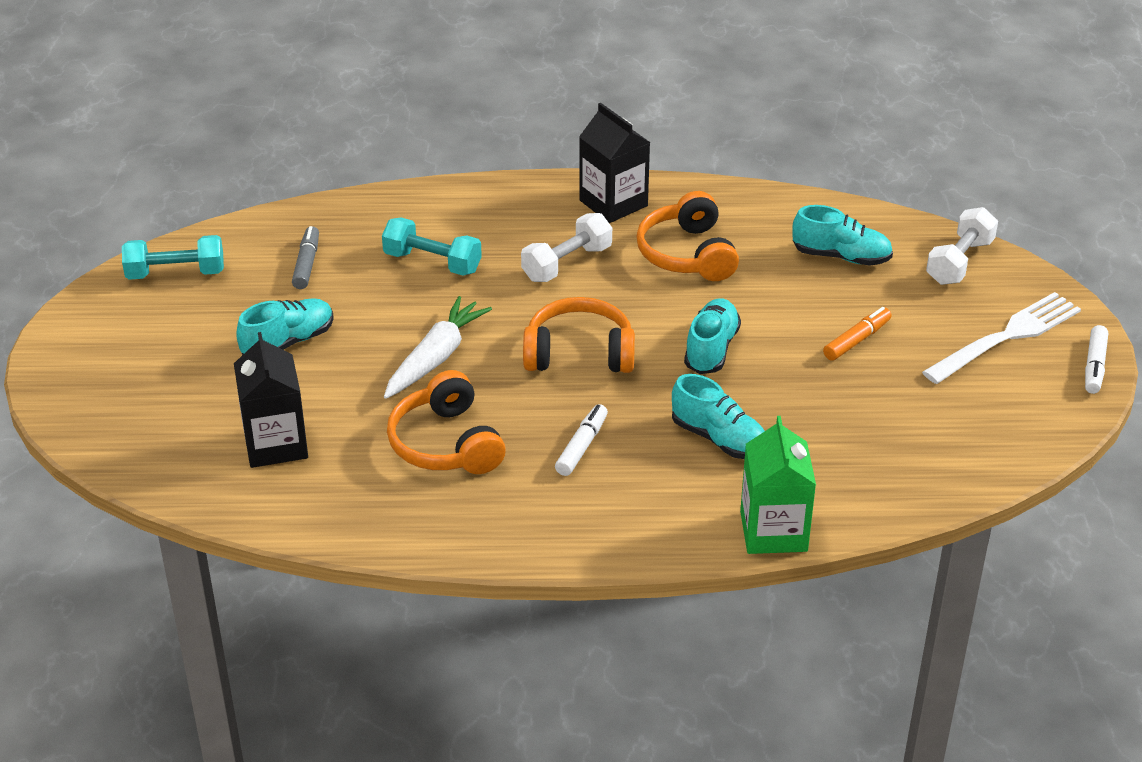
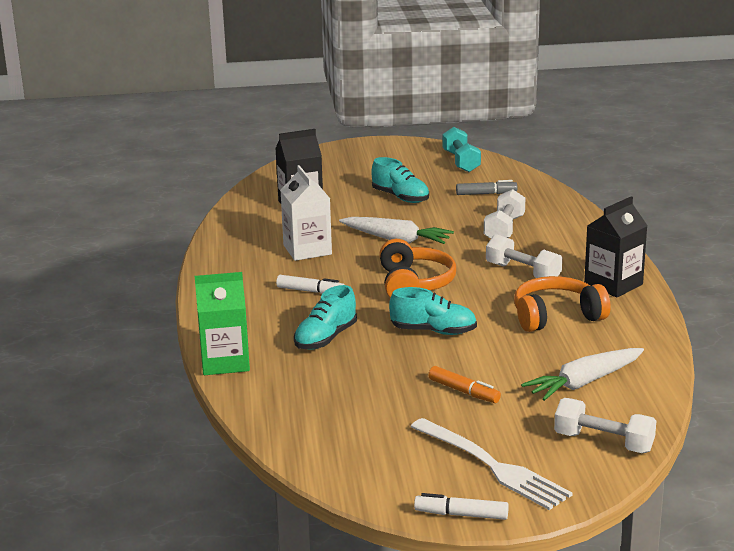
camera: 85 degrees right, 15 degrees down
(432, 262) = (504, 229): turquoise dumbbell -> white dumbbell
(446, 444) = (307, 250): orange headphones -> white carton
(841, 256) = (584, 383): turquoise shoe -> white carrot

